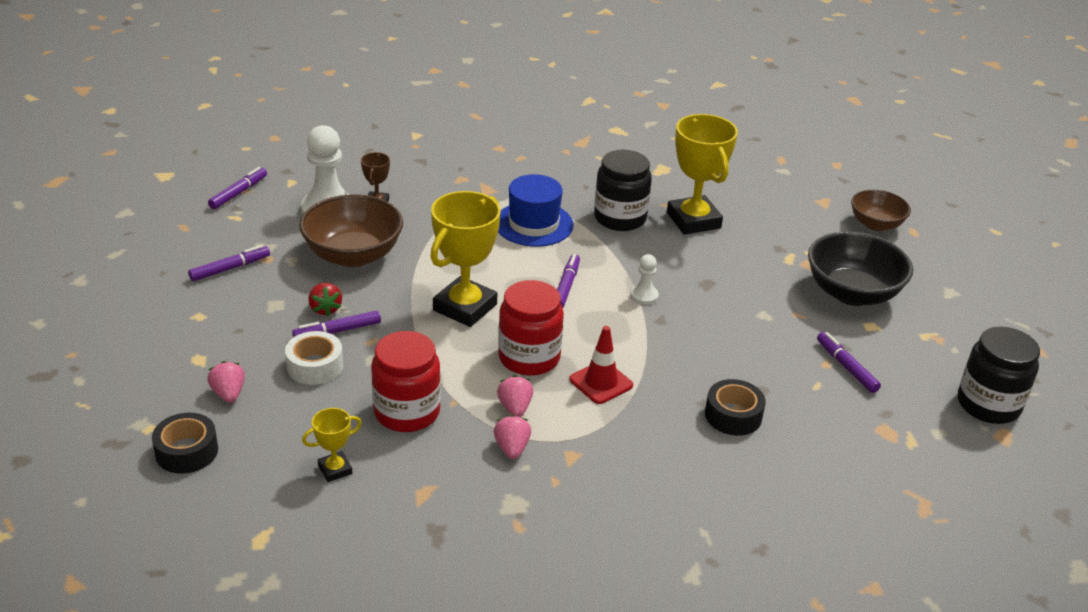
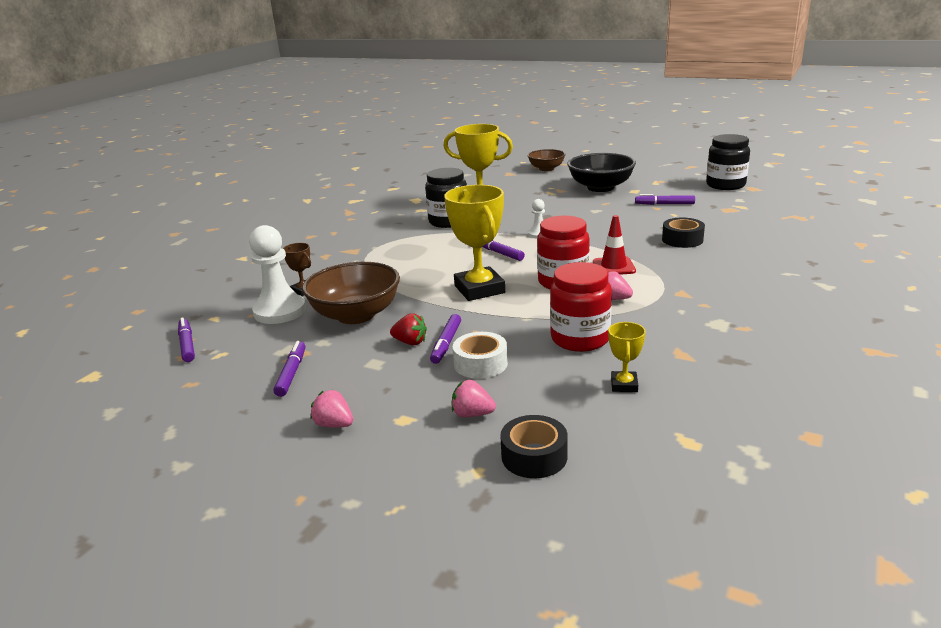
camera: 50 degrees left, 10 degrees down
(512, 448) = (657, 310): pink strawberry -> pink strawberry (334, 424)
(533, 224) = (416, 246): blue hat -> none

